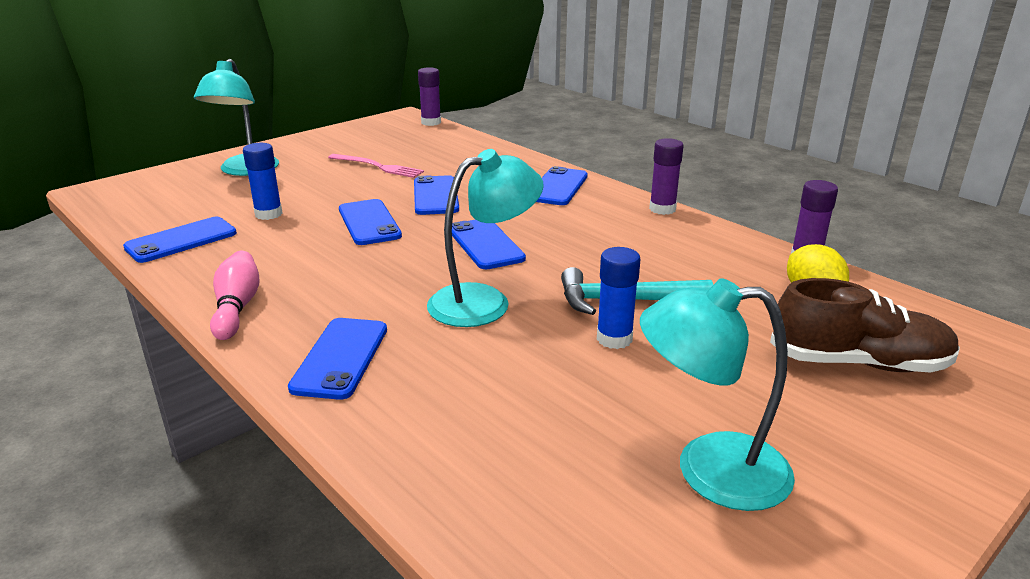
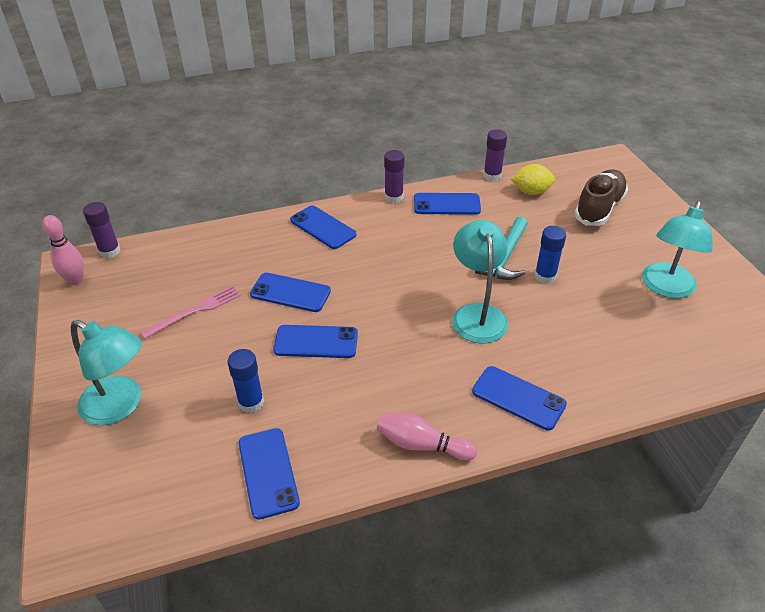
camera: 65 degrees left, 15 degrees up
(384, 122) = (75, 280): none -> pink bowling pin
(485, 244) = (395, 290): blue phone -> blue phone (447, 204)

